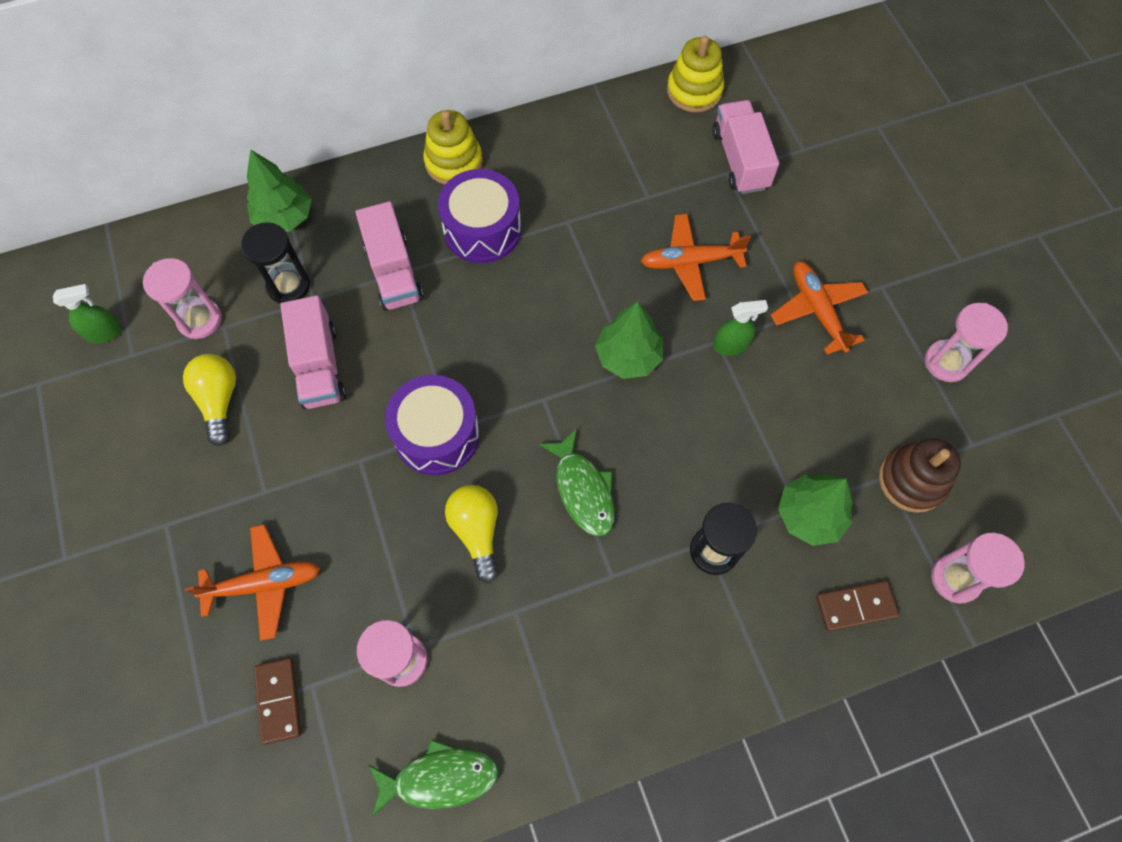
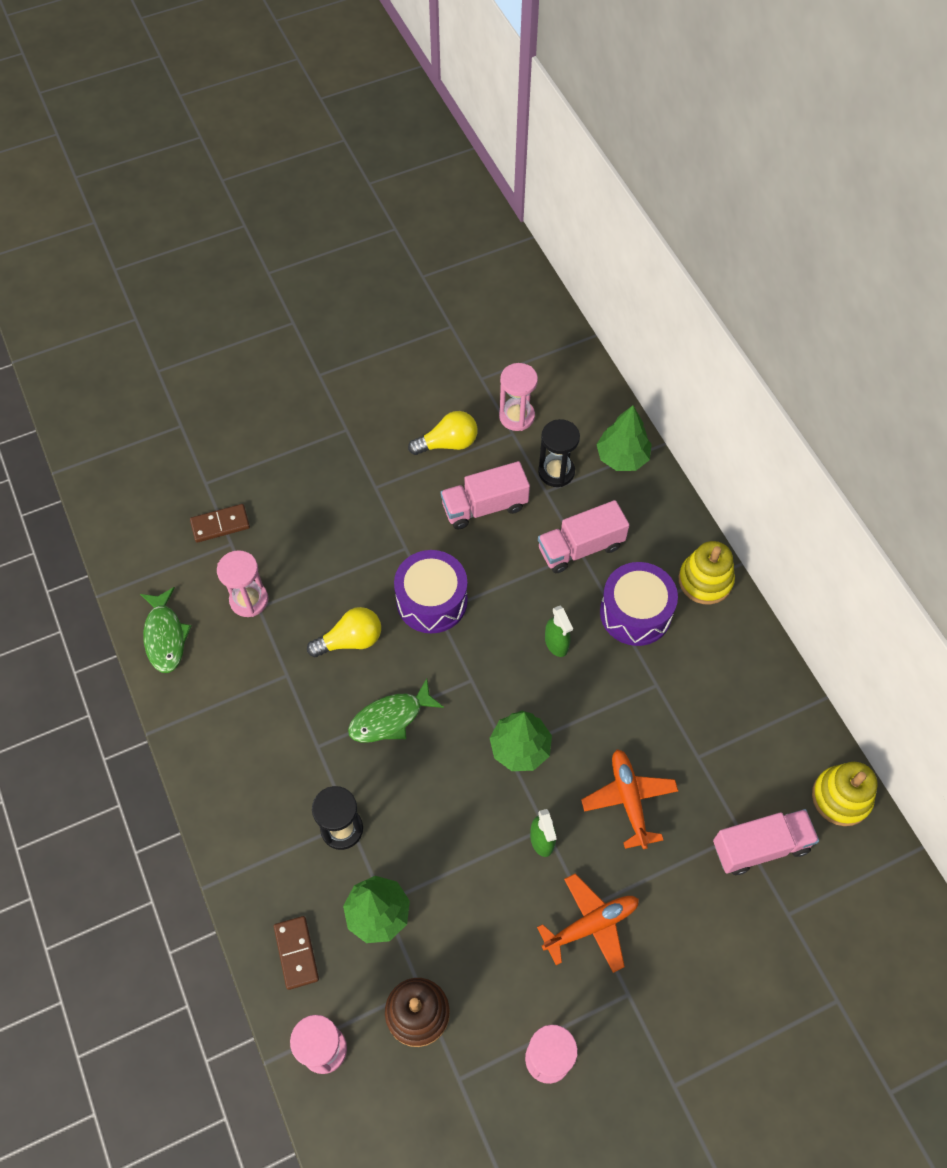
camera: 85 degrees right, 5 degrees down
(105, 333) = (498, 357): green spray bottle -> green spray bottle (556, 643)
(264, 583) = (304, 500): orange plane -> none

